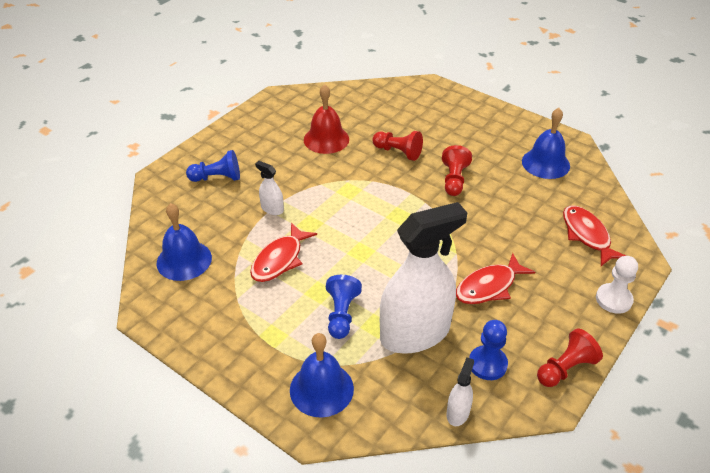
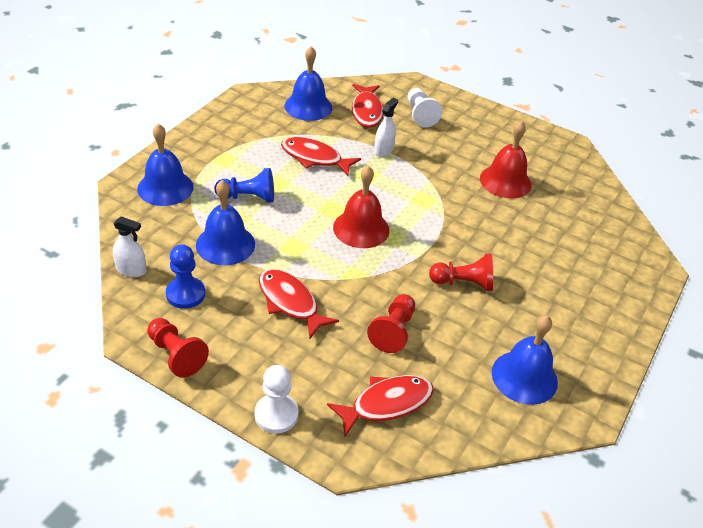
camera: 80 degrees right, 0 degrees up
(203, 214) = (367, 111): none -> red fish
(217, 178) = (420, 115): blue pawn -> white pawn
(389, 233) = (361, 228): none -> red bell
(398, 152) = (501, 237): red pawn -> red pawn (393, 331)
(415, 333) = (225, 244): white spray bottle -> blue bell

